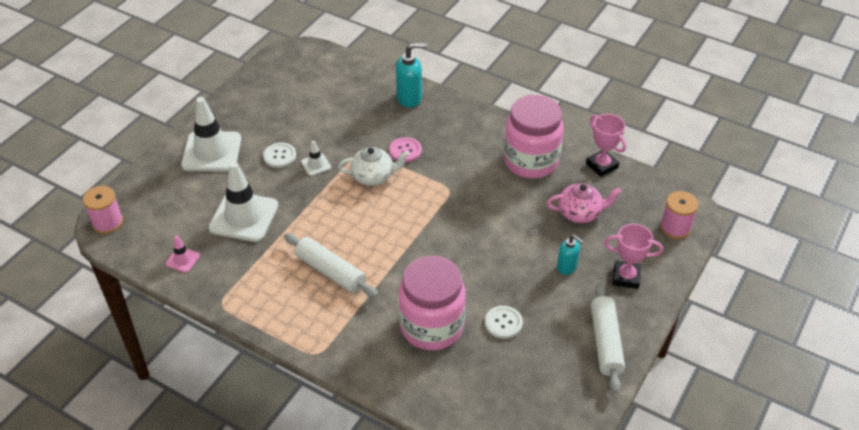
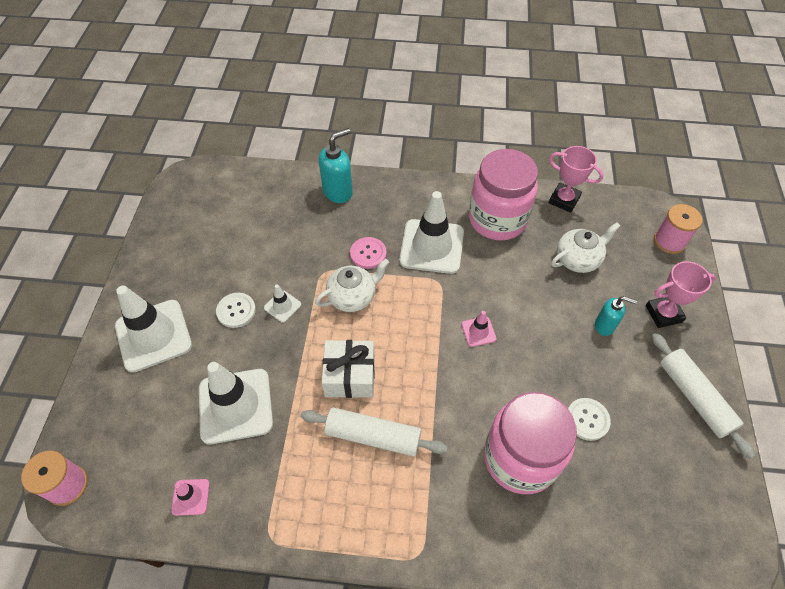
camera: 25 degrees left, 10 degrees up
(337, 228) = (350, 376): none -> white gift
(457, 234) = (478, 331): none -> pink traffic cone
(461, 163) = (432, 246): none -> white traffic cone
(580, 213) = (578, 259): pink teapot -> white teapot

